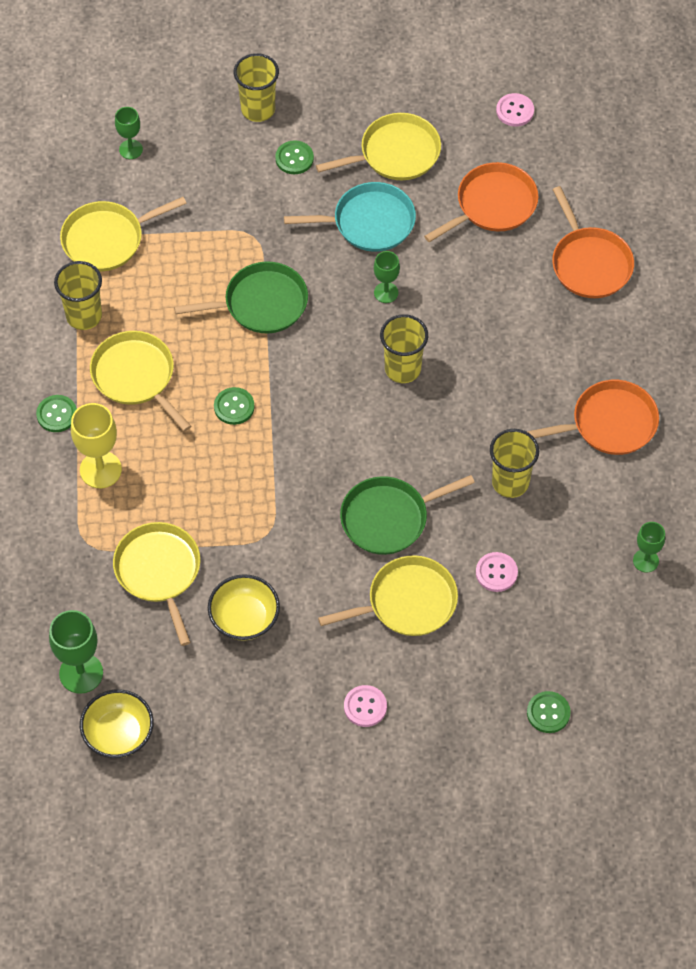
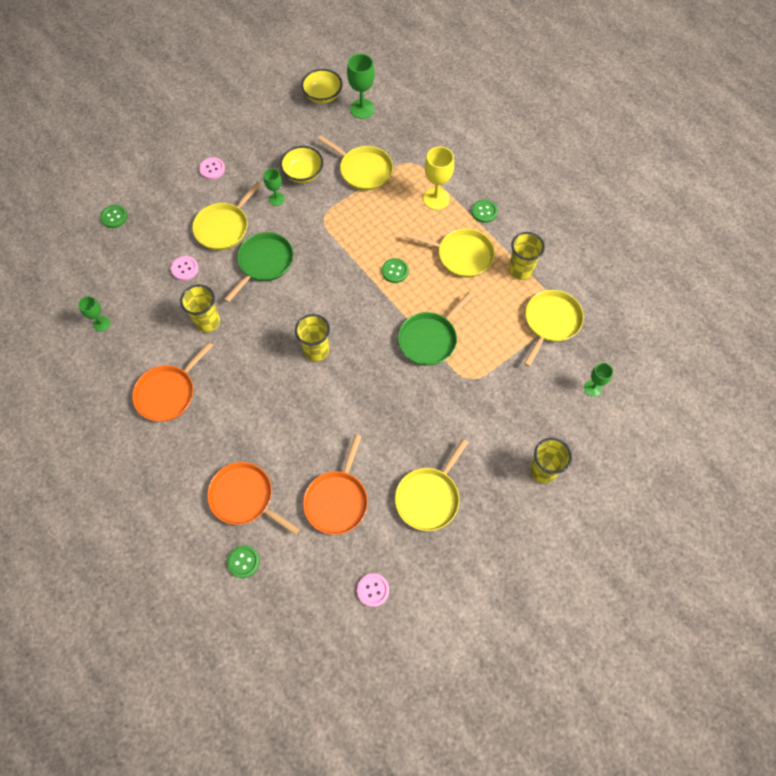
camera: 145 degrees right, 5 degrees up
(294, 158) = (490, 449): green button -> green button (243, 562)
(369, 222) = (407, 434): turquoise pan -> none
(386, 292) = (361, 393): green goblet -> green goblet (276, 199)

